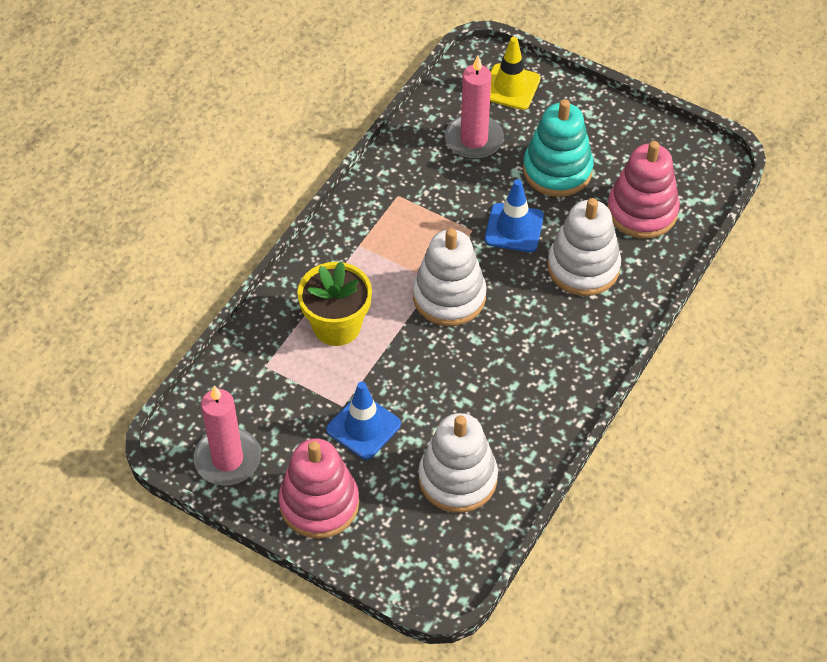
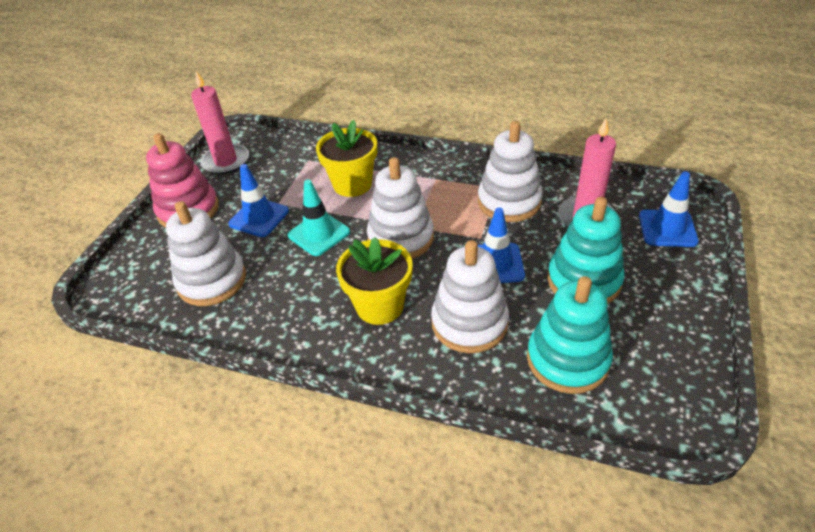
camera: 80 degrees right, 10 degrees down
(415, 370) = (319, 234): none -> turquoise traffic cone
(425, 191) = (509, 202): none -> white stacking toy
(510, 87) = (667, 228): yellow traffic cone -> blue traffic cone
(541, 332) = (379, 306): none -> yellow flower pot
(642, 211) = (567, 360): pink stacking toy -> turquoise stacking toy

